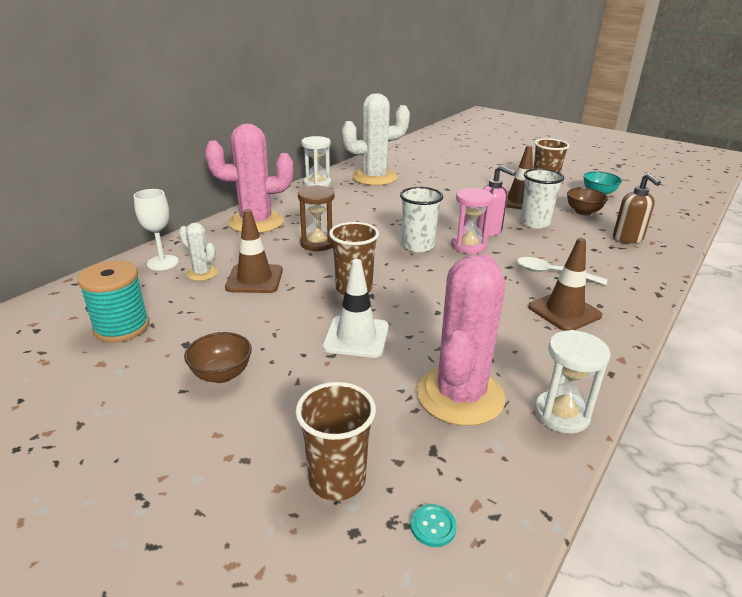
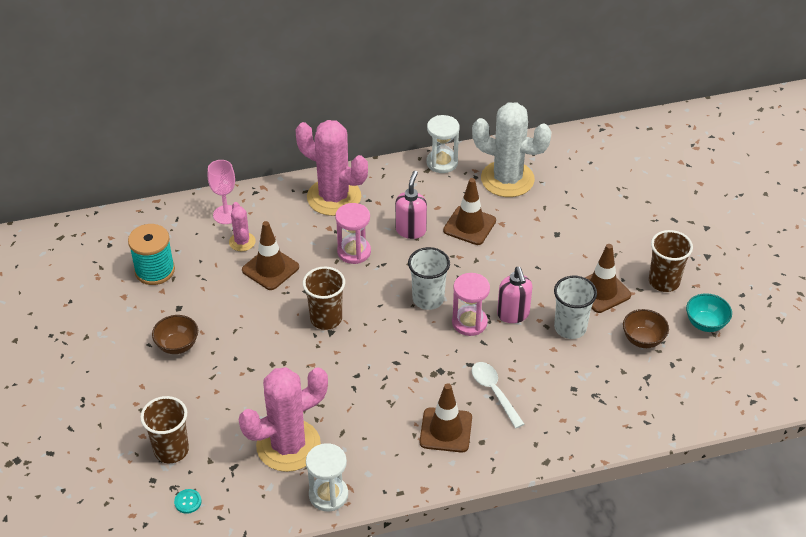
camera: 40 degrees right, 15 degrees up
(163, 263) = (226, 214): white goblet -> pink goblet
(202, 273) = (242, 242): white cactus -> pink cactus
(317, 243) = (354, 252): brown hourglass -> pink hourglass
(346, 218) = (411, 230): none -> pink soap dispenser
(356, 337) = (280, 364): white traffic cone -> none
(384, 203) = (469, 225): none -> brown traffic cone
(628, 239) = (625, 396): brown soap dispenser -> none

